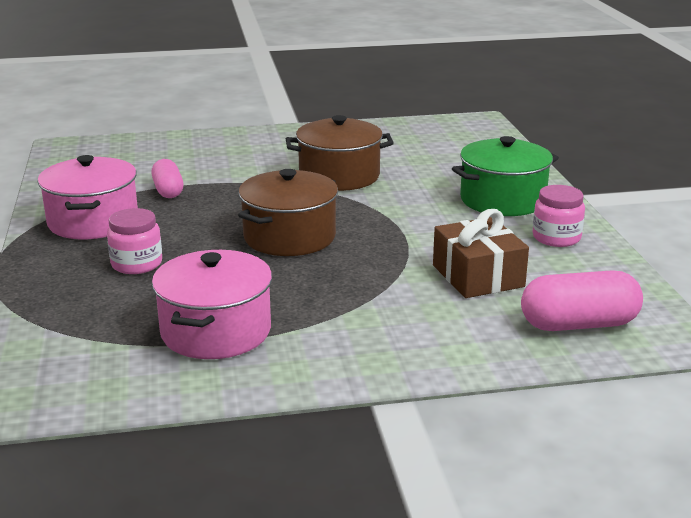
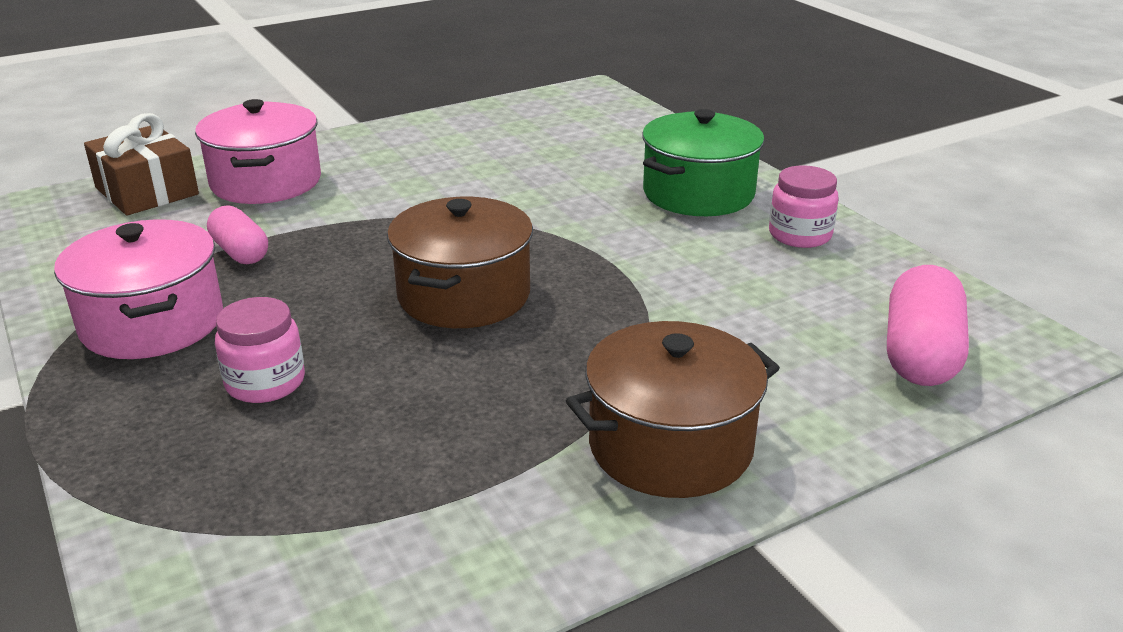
camera: 20 degrees left, 5 degrees up
(216, 331) = (459, 473): pink pot -> pink pot (266, 182)
(339, 176) = (469, 192): brown pot -> brown pot (670, 446)
(478, 276) = (749, 308): brown gift -> brown gift (147, 191)
(578, 324) = (920, 354): pink capsule -> pink capsule turned 45 degrees counterclockwise

